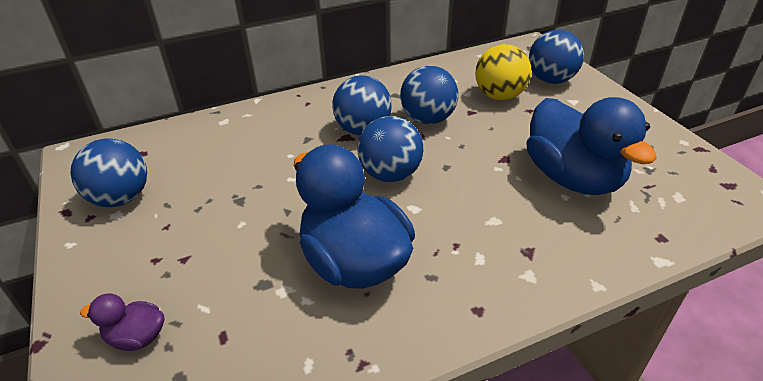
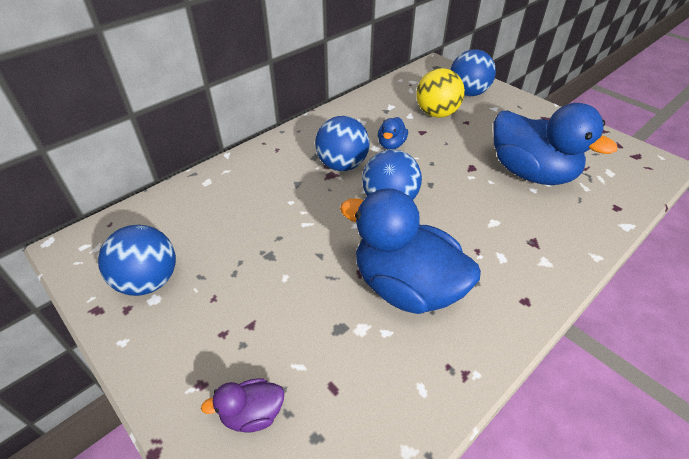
camera: 20 degrees left, 5 degrees up
(428, 119) = (391, 145): blue ball -> blue duck

